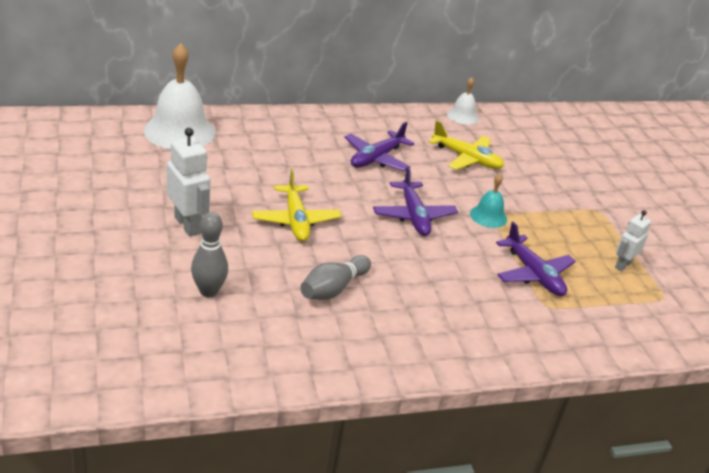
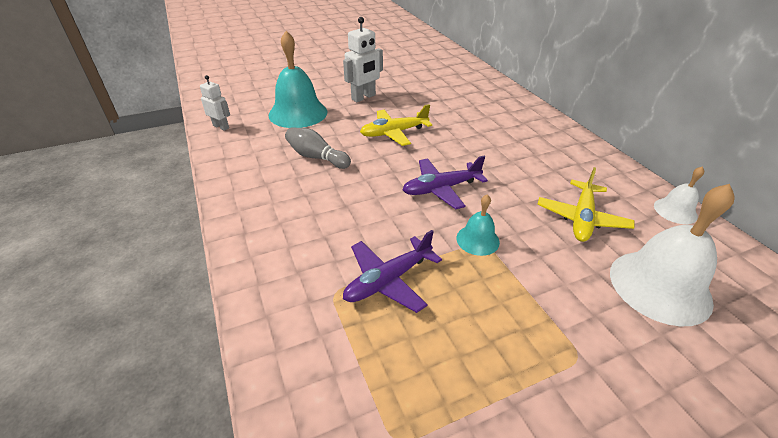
camera: 85 degrees right, 5 degrees up
(179, 131) = (470, 79): white bell -> white bell (659, 286)
(208, 291) = (298, 113): grey bowling pin -> turquoise bell
(376, 158) = (519, 160): purple plane -> none
(623, 265) = (454, 383): white robot -> white robot (221, 127)

